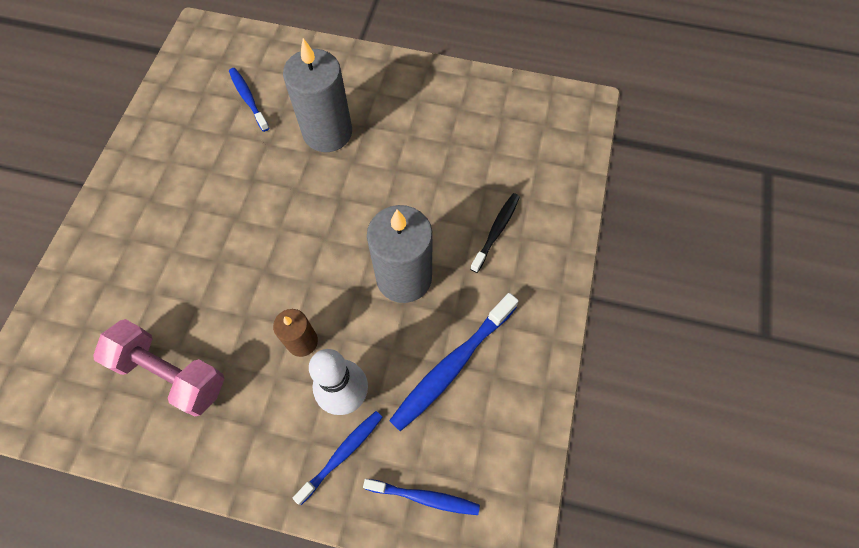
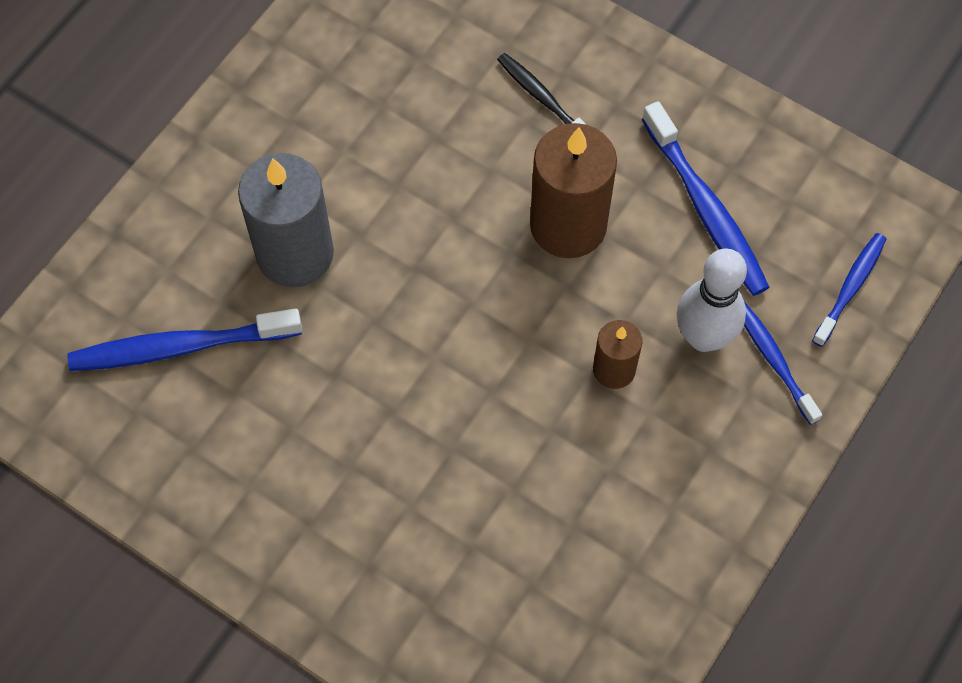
camera: 70 degrees left, 0 degrees up
(171, 374) = (602, 540): pink dumbbell -> none
(248, 99) = (180, 347): blue toothbrush -> blue toothbrush, size x1.63
(404, 277) = (568, 225): grey candle -> brown candle

